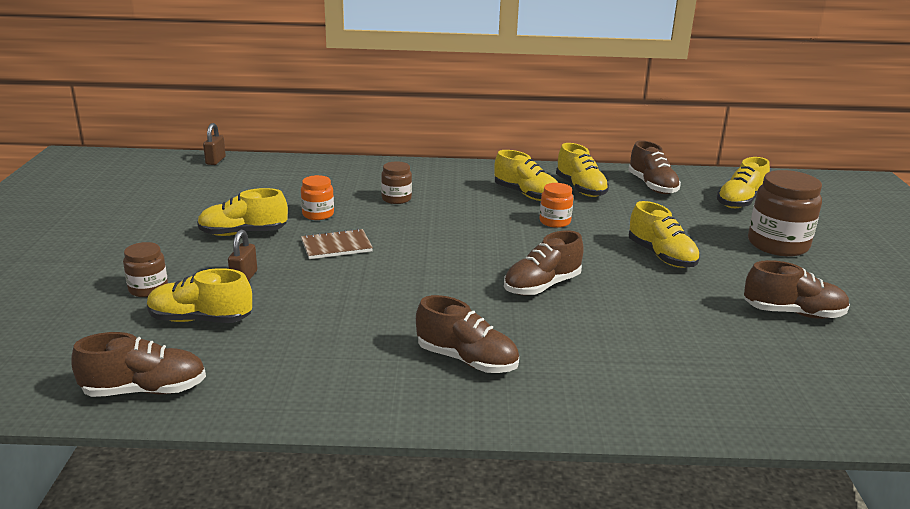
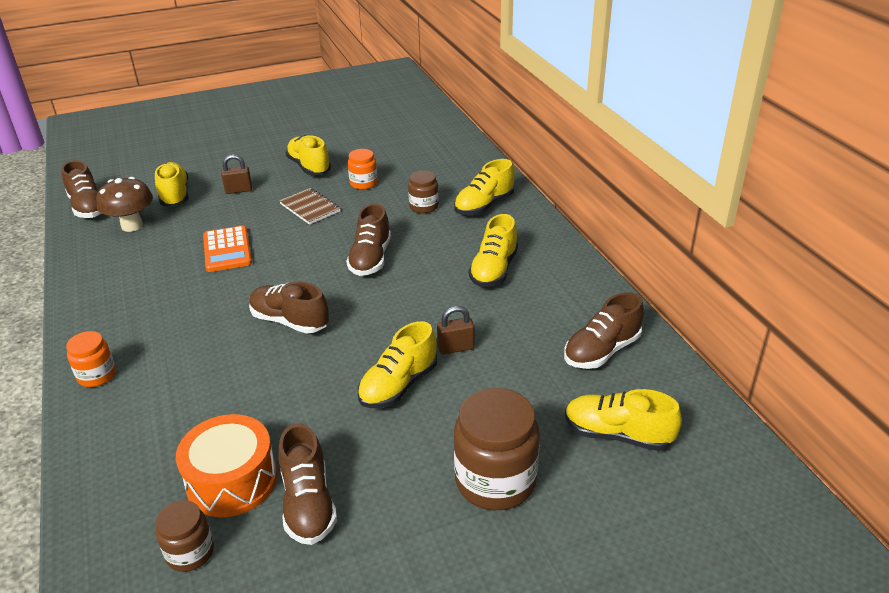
camera: 70 degrees right, 10 degrees up
(148, 289) = (208, 165): brown jar -> brown jar (190, 552)
(215, 161) = (434, 114): brown padlock -> brown padlock (456, 348)
(247, 358) = (132, 226): none -> brown mushroom
(377, 301) = (227, 250): none -> orange calculator
(467, 360) = (151, 311): brown shoe -> brown shoe (370, 259)
(555, 221) = (438, 301): orange jar -> orange jar (97, 375)
(580, 189) = (542, 301): yellow shoe -> yellow shoe (484, 206)
(761, 342) = (232, 480): none -> orange drum

